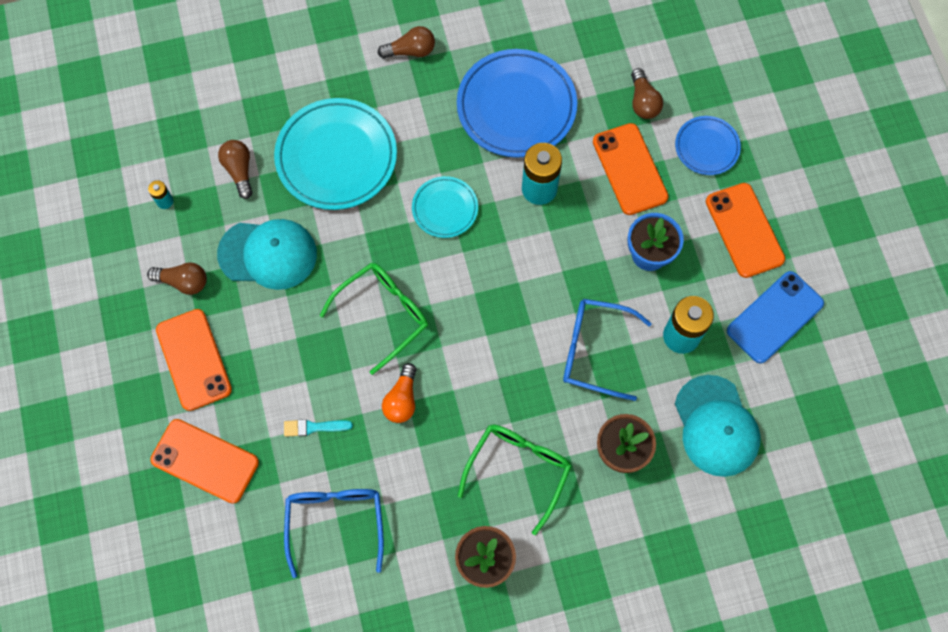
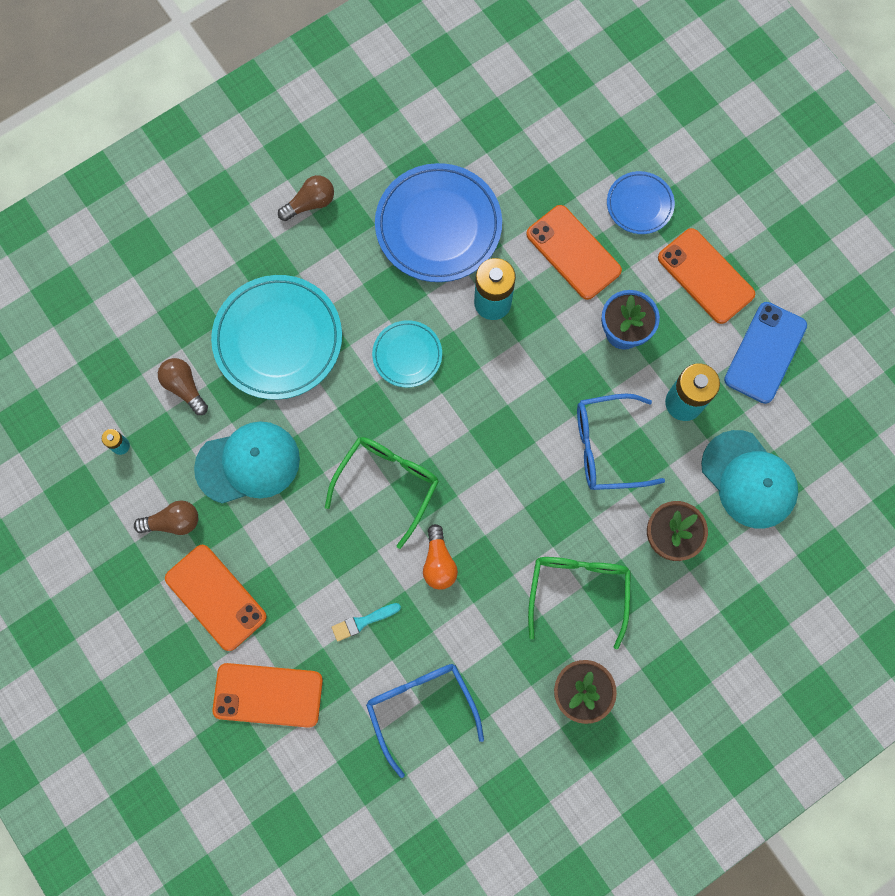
camera: 20 degrees left, 5 degrees up
(643, 102) = (561, 179): brown light bulb -> none

